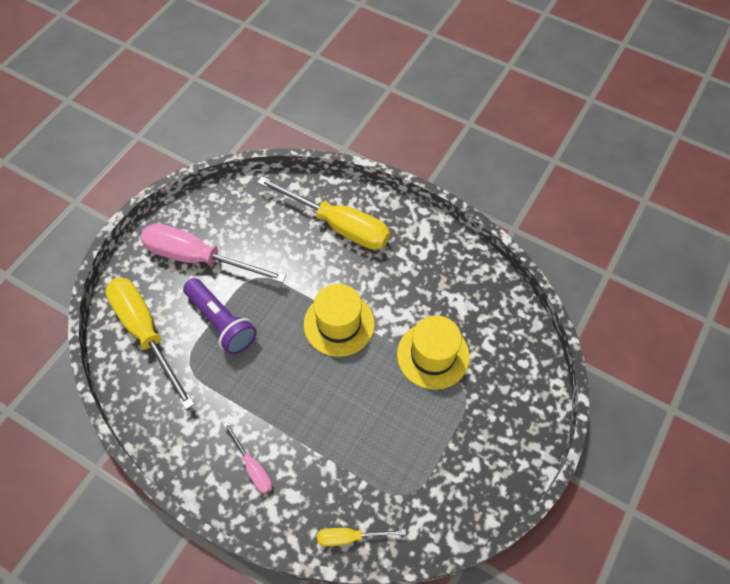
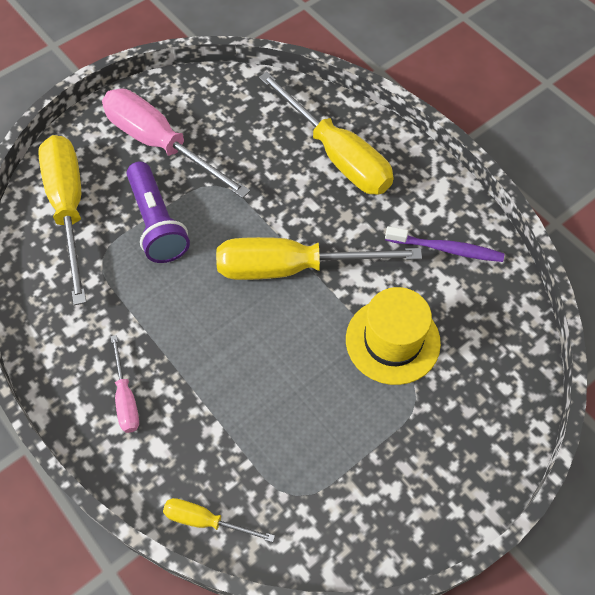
camera: 20 degrees right, 0 degrees up
(339, 324) = (292, 267): yellow hat -> yellow screwdriver
(445, 273) = (446, 249): none -> purple toothbrush

